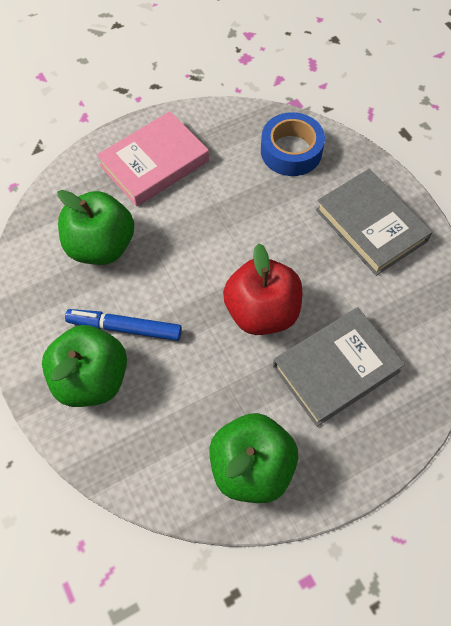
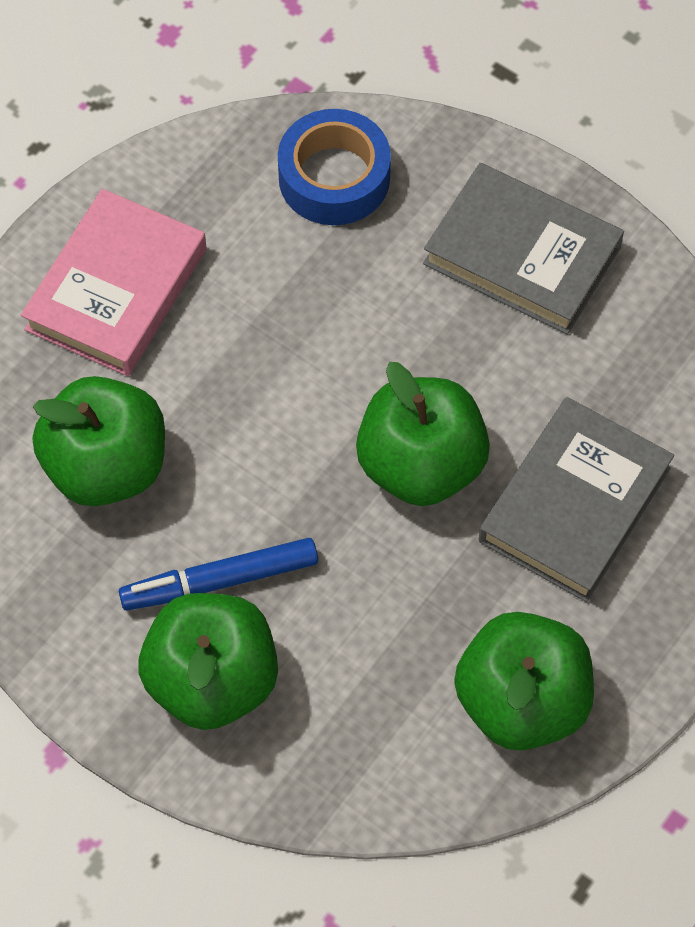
camera: 25 degrees left, 0 degrees up
(262, 312) = (421, 465): red apple -> green apple

